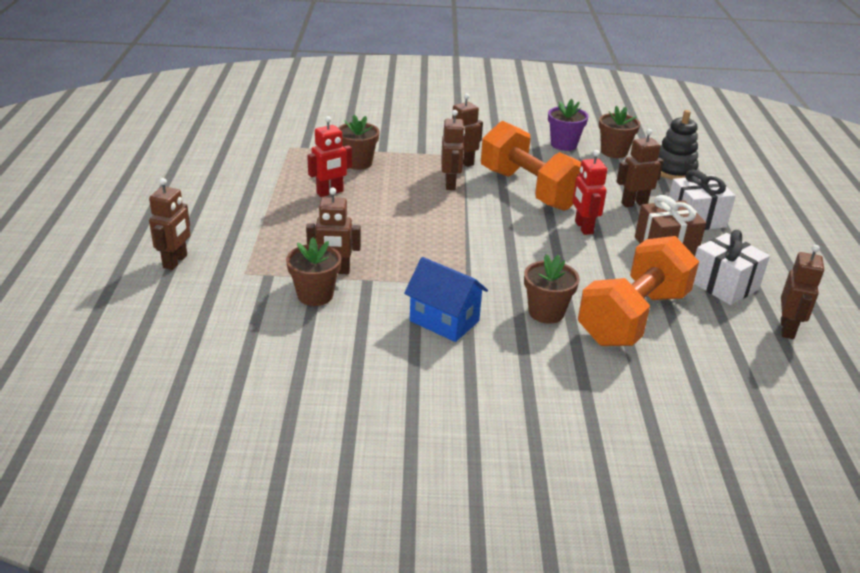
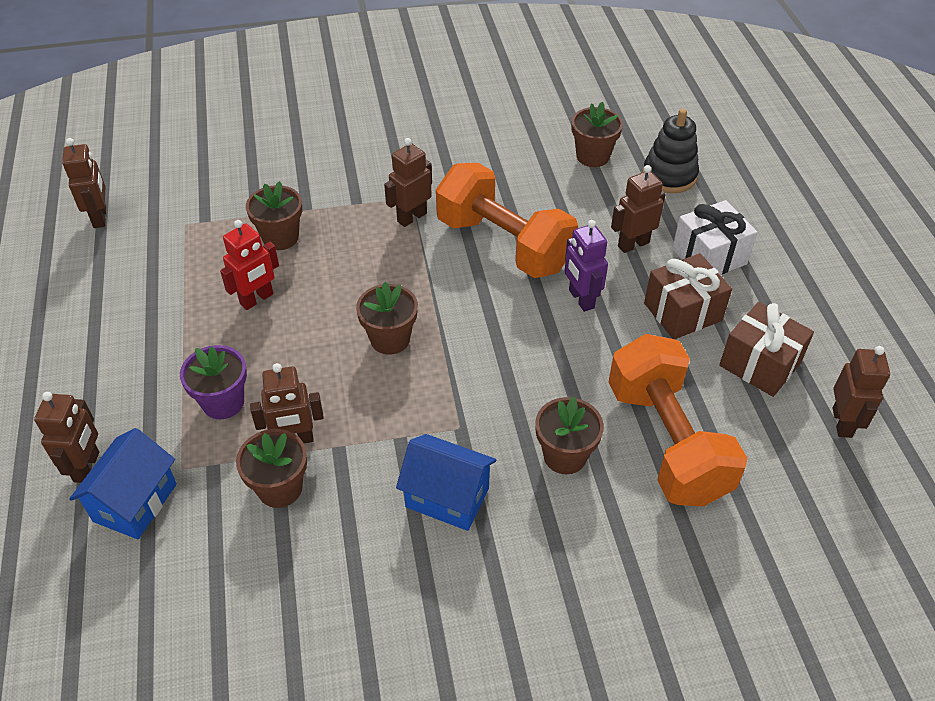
camera: 10 degrees left, 15 degrees up
(204, 286) = (135, 502): none -> blue house
(425, 228) = (390, 339): none -> brown flower pot
(450, 184) = (405, 254): brown robot -> brown robot (100, 217)
(563, 144) = (530, 154): purple flower pot -> purple flower pot (223, 402)
(583, 227) = (581, 299): red robot -> purple robot
(633, 317) = (667, 442): orange dumbbell -> orange dumbbell turned 45 degrees counterclockwise
(723, 285) = (760, 364): white gift -> brown gift

